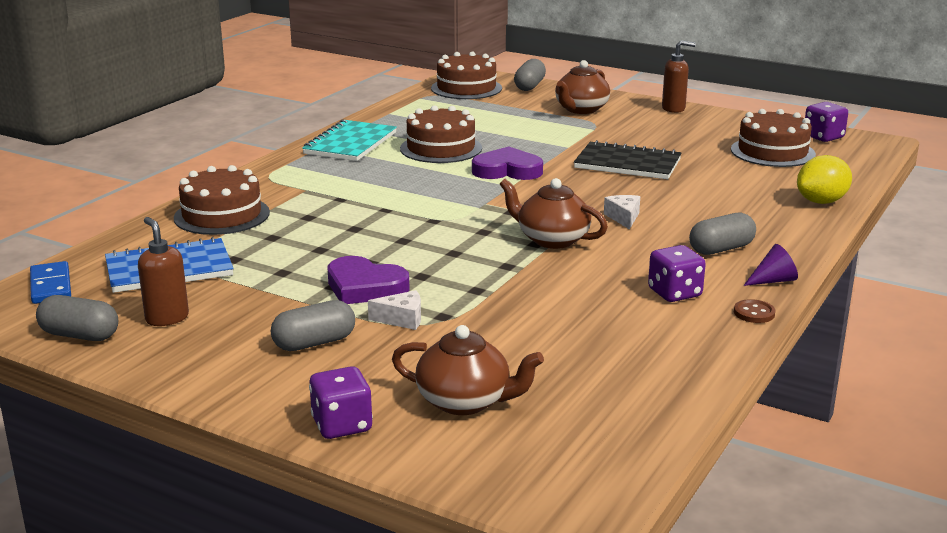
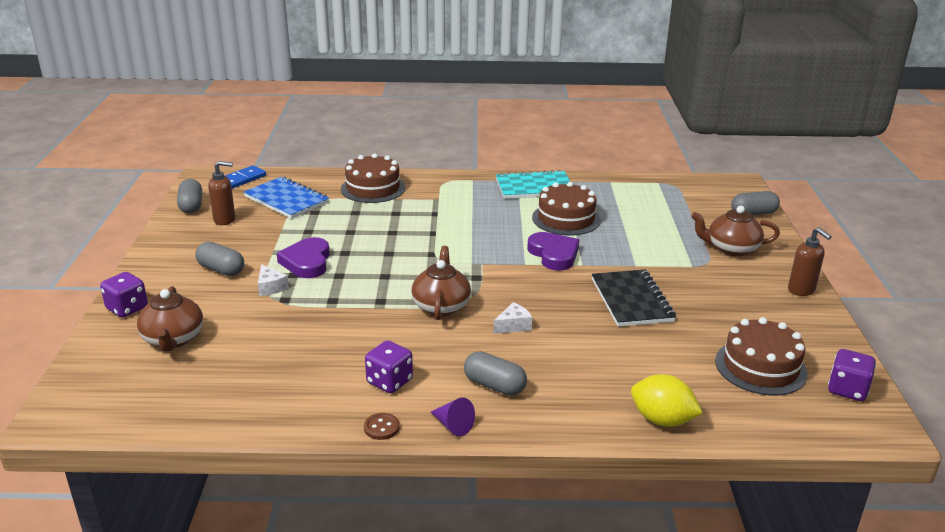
camera: 60 degrees right, 5 degrees up
(167, 318) = (225, 220): brown soap dispenser -> brown soap dispenser turned 60 degrees clockwise
(466, 88) = (707, 192): brown cake -> none

